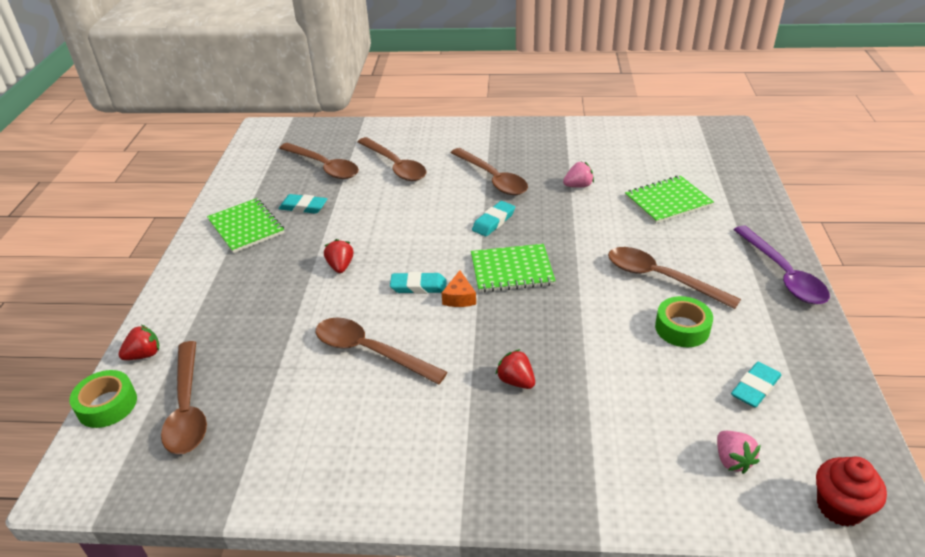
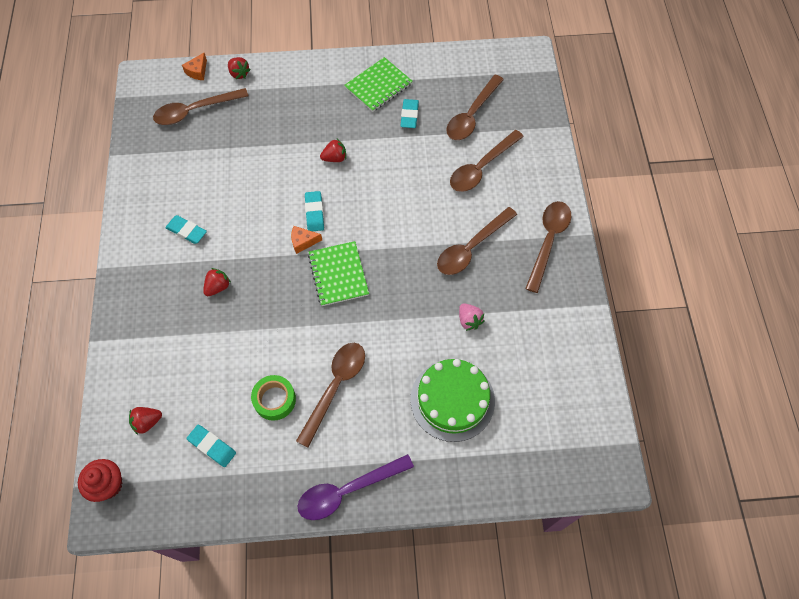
camera: 80 degrees right, 25 degrees up
(107, 405) = (197, 71): green tape -> orange cheese
(370, 351) = (244, 195): brown spoon -> brown spoon (548, 241)
(493, 221) = (403, 255): turquoise eraser -> turquoise eraser (186, 231)
(668, 201) = (452, 400): green notebook -> green cake
(732, 460) = (147, 422): pink strawberry -> red strawberry

